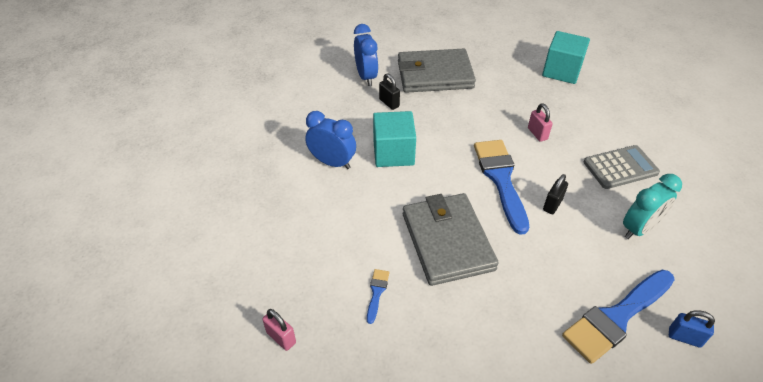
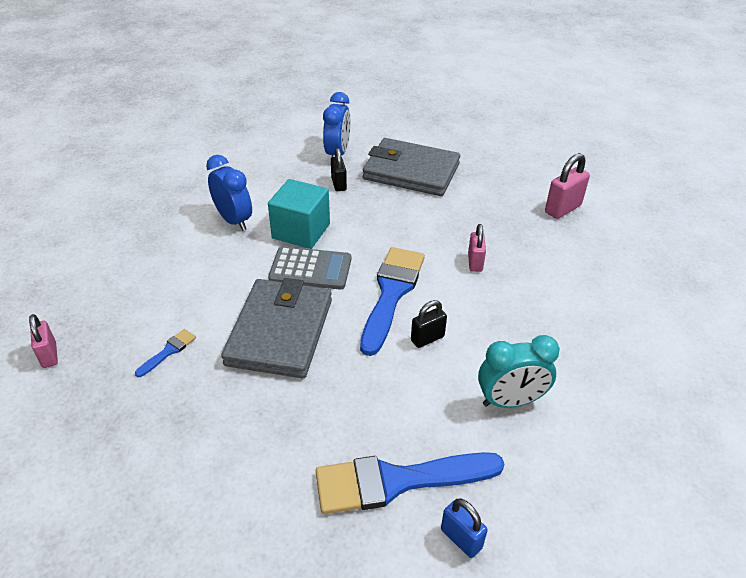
camera: 25 degrees right, 5 degrees down
(561, 71) = (562, 209): turquoise cube -> pink padlock
(620, 167) = (545, 330): grey calculator -> grey calculator (310, 269)

